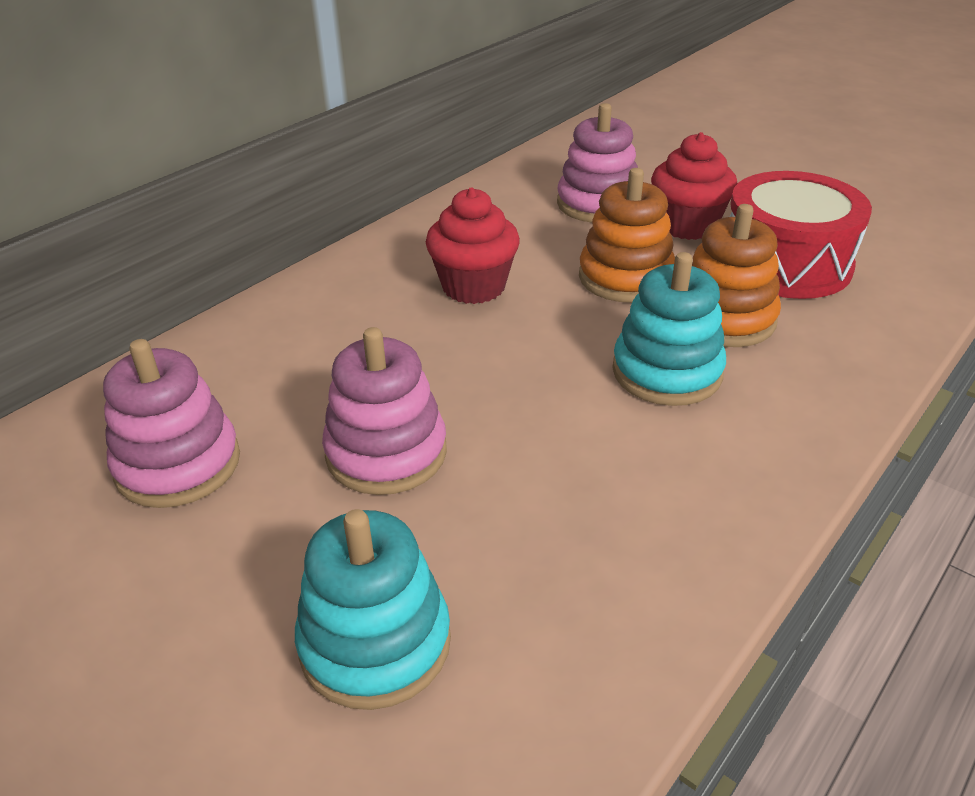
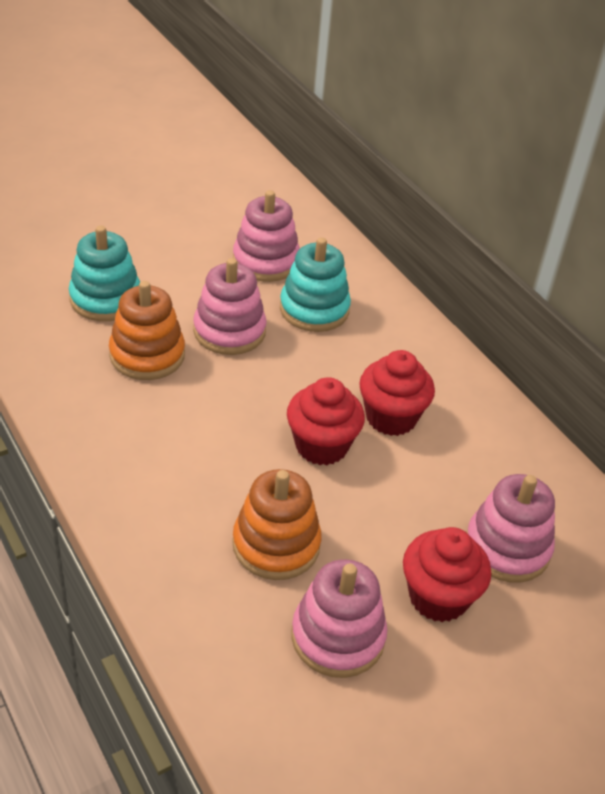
camera: 105 degrees right, 5 degrees up
(557, 322) = (321, 446): none -> red cupcake
(625, 277) = (365, 510): orange stacking toy -> orange stacking toy (147, 355)
(667, 372) = (230, 479): turquoise stacking toy -> turquoise stacking toy (314, 309)
(785, 264) = (338, 637): red drum -> pink stacking toy

